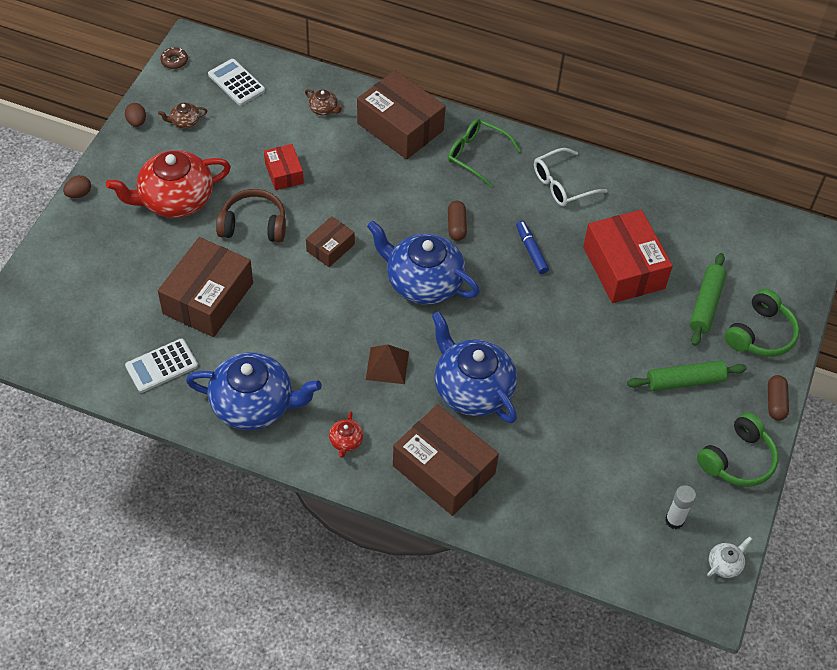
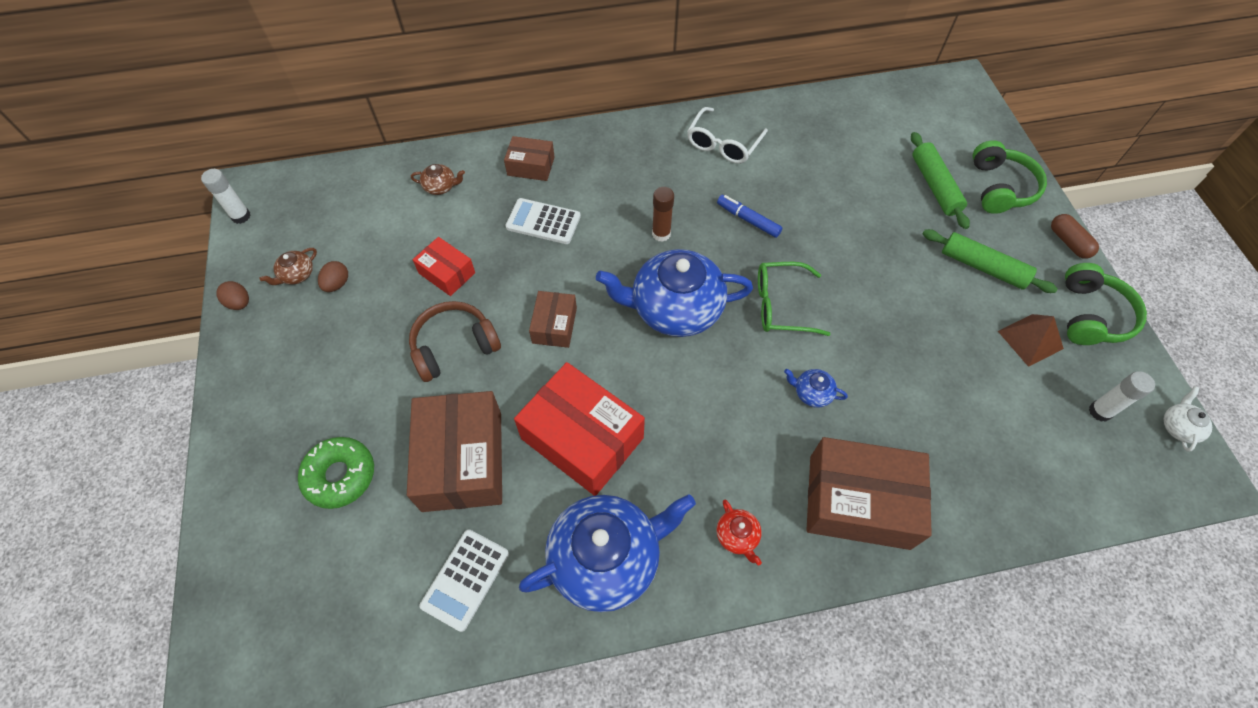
camera: 30 degrees left, 5 degrees up
(79, 194) = (220, 424): brown egg -> brown egg (337, 284)
(129, 265) = (340, 475): none -> green donut
(174, 61) = (241, 216): brown donut -> white glue stick
(175, 200) = (344, 367): red teapot -> none
(236, 83) = (327, 205): white calculator -> white calculator (543, 222)
(387, 365) = (711, 419): brown pyramid -> brown pyramid (1030, 339)
(400, 127) = (531, 166): brown box -> brown box, size x0.53
(456, 226) = (661, 234): brown capsule -> brown glue stick
(472, 389) = (812, 393): blue teapot -> blue teapot, size x0.41
(477, 155) = (625, 156): green glasses -> green glasses (781, 305)
(623, 268) = (840, 191): red box -> red box (582, 438)
(685, 381) = (983, 267): green rolling pin -> green rolling pin turned 75 degrees clockwise

